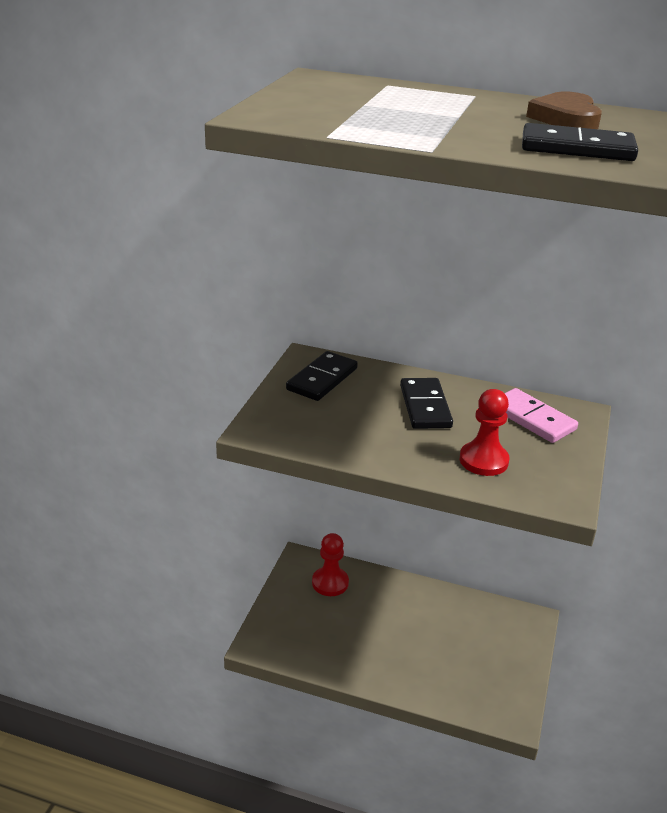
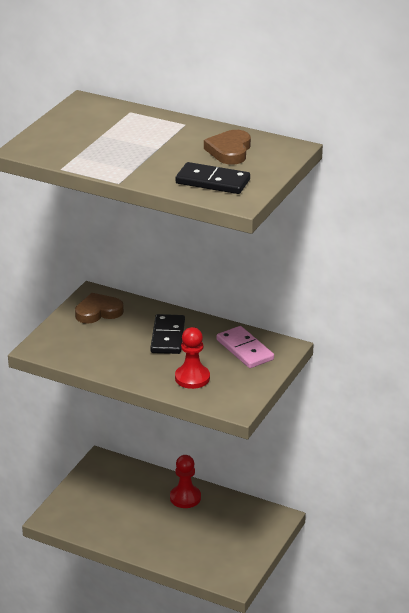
camera: 10 degrees right, 0 degrees up
(322, 379) = (98, 312): black domino -> brown heart
(330, 583) = (120, 479): red pawn -> red pawn (185, 498)

